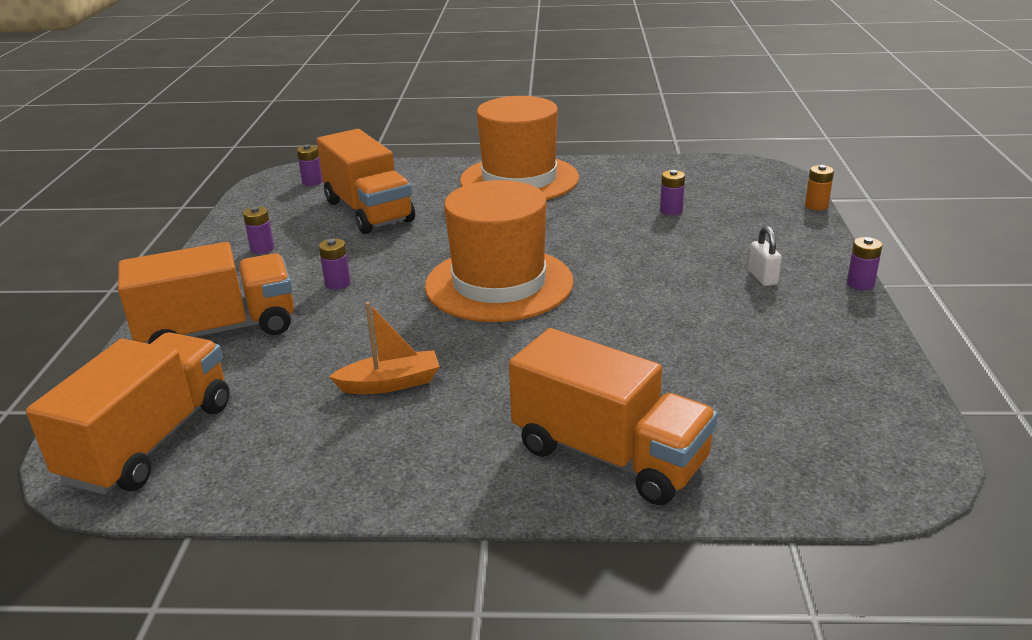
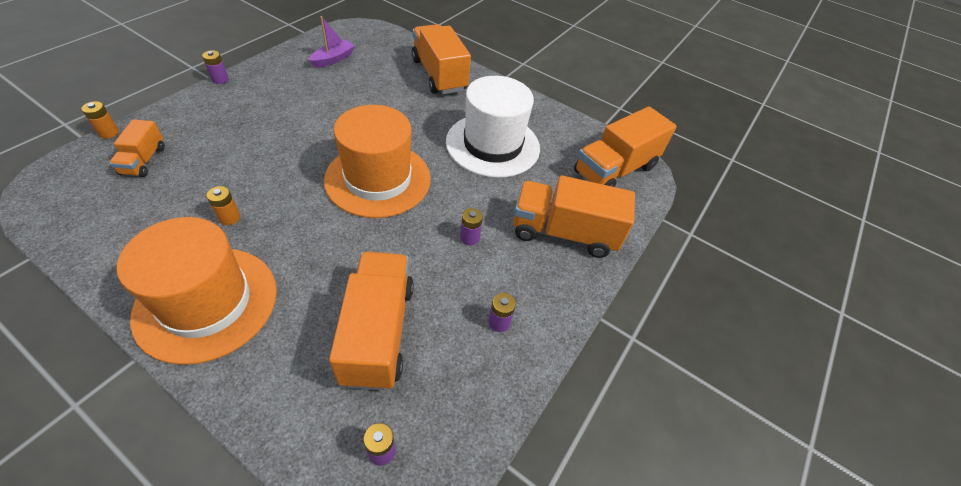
camera: 155 degrees left, 20 degrees up
(390, 383) = (492, 145): orange boat -> white hat
(589, 210) = (229, 217): none -> orange battery
(671, 211) = (186, 182): purple battery -> none
(739, 206) = (144, 160): none -> orange truck
(762, 277) = (250, 106): white padlock -> none
(810, 384) = (333, 59): none -> purple boat

